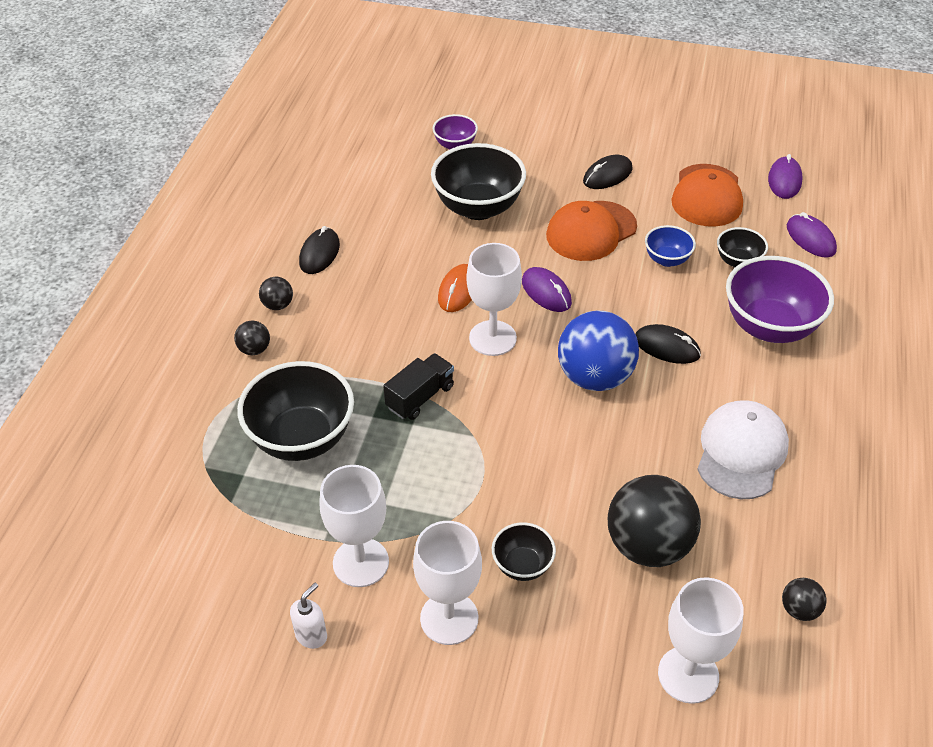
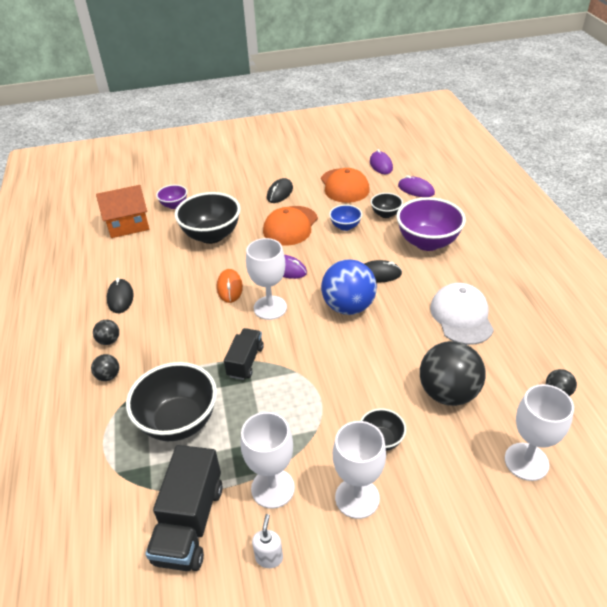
camera: 25 degrees left, 5 degrees down
(250, 558) = (189, 523): none -> black truck
(381, 155) = (128, 225): none -> orange house

